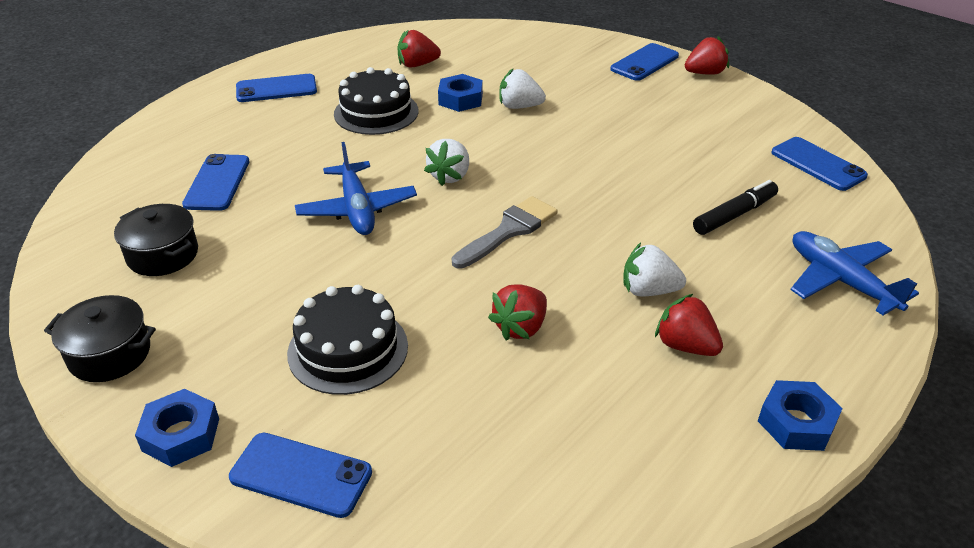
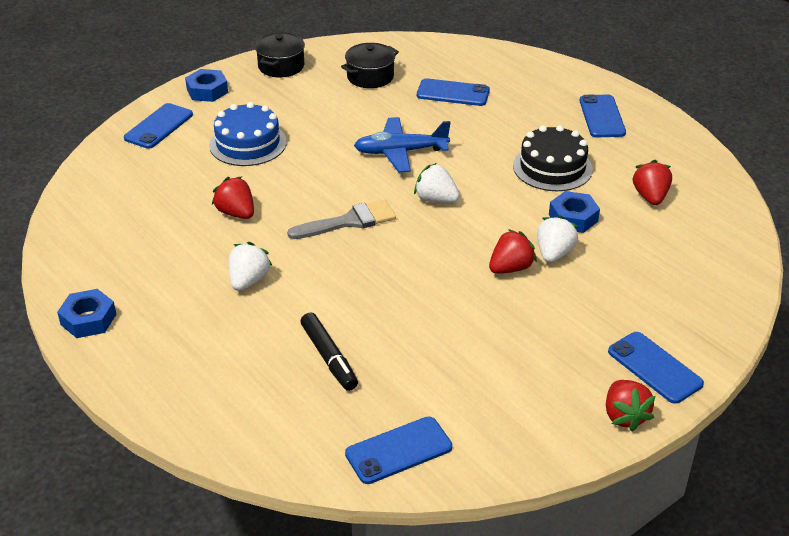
camera: 100 degrees right, 0 degrees up
(348, 349) = (248, 143): black cake -> blue cake
(509, 231) = (349, 221): grey brush -> grey brush turned 75 degrees counterclockwise
(685, 346) = (183, 285): red strawberry -> red strawberry (510, 268)
(840, 281) = (214, 397): blue plane -> none

